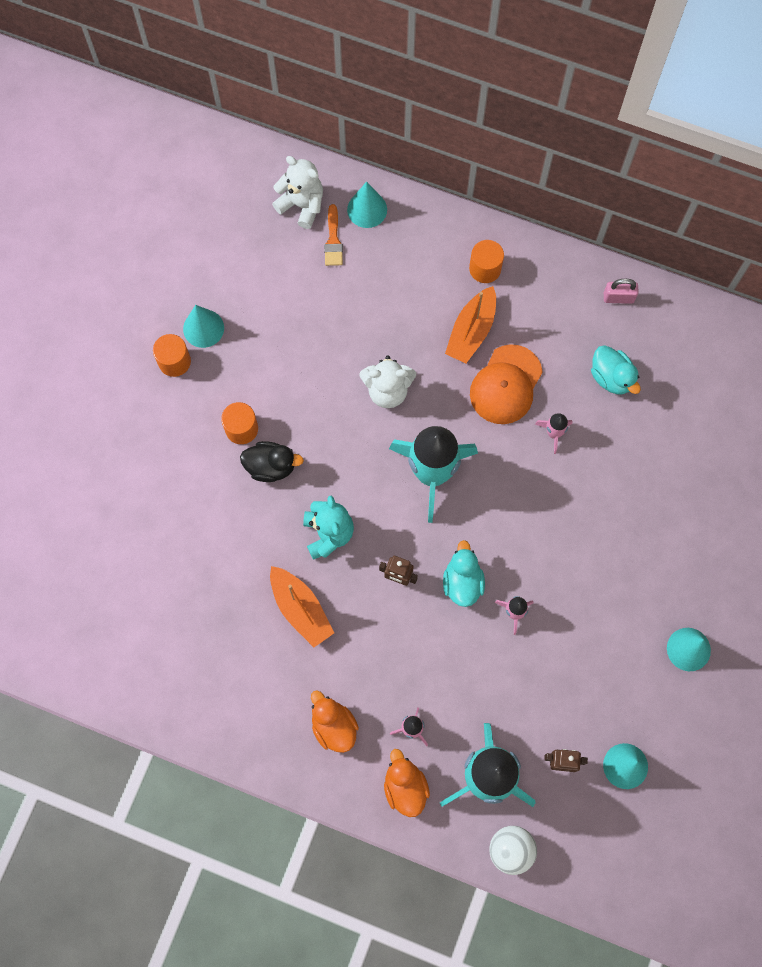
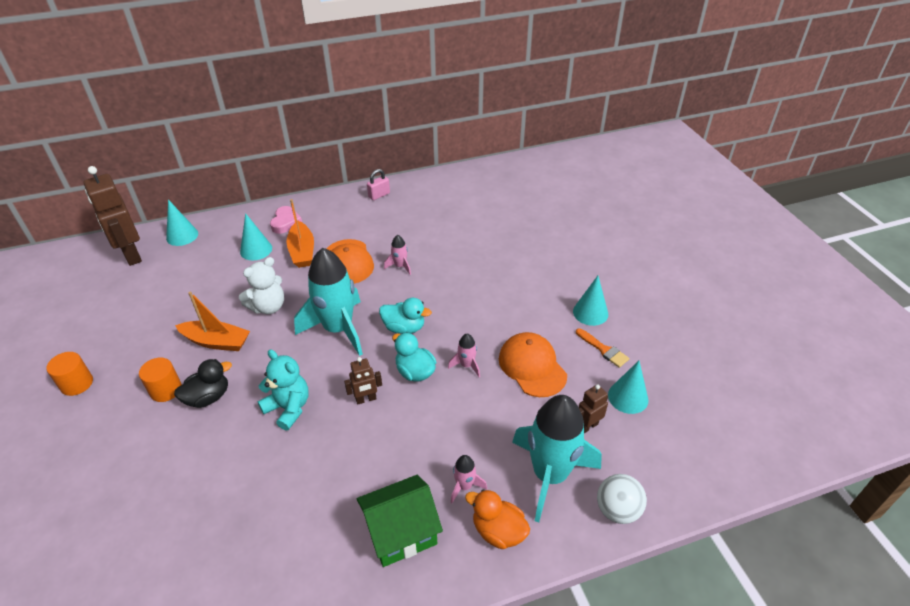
camera: 40 degrees left, 30 degrees down
(203, 328) = (91, 352): turquoise cone -> turquoise cone (256, 250)
(301, 609) = (304, 470): orange boat -> orange boat (217, 342)
(302, 205) = (131, 255): white teddy bear -> brown robot
(333, 240) = (168, 259): orange brush -> orange brush (603, 349)
(334, 726) = (401, 532): orange duck -> green house
(485, 269) = (286, 222): orange cylinder -> pink heart
(571, 663) = (532, 366): none -> orange cap
(611, 377) = (409, 226): turquoise duck -> turquoise duck (404, 328)

